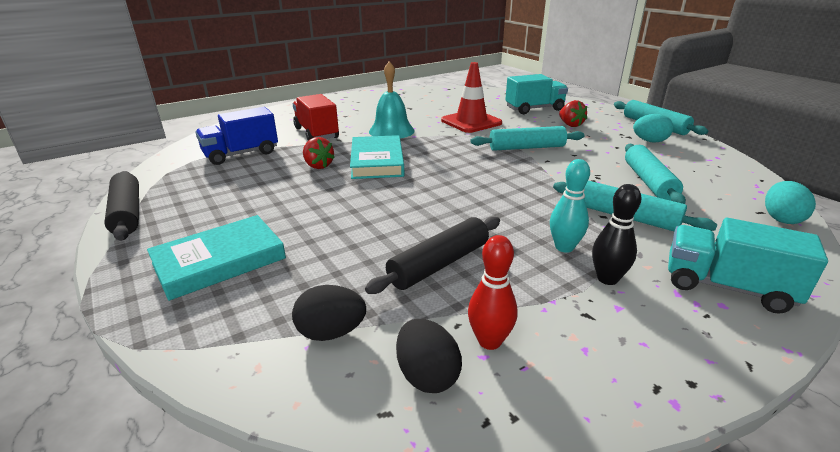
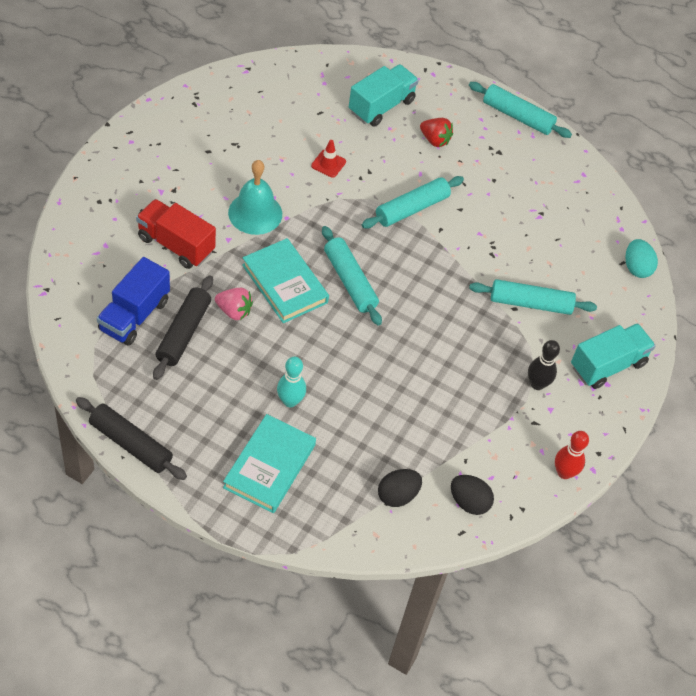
camera: 35 degrees left, 25 degrees up
(318, 166) = (234, 311): red strawberry -> pink strawberry
(439, 264) = (425, 410): black rolling pin -> black rolling pin (183, 333)
(471, 122) = (328, 164): red traffic cone -> red traffic cone, size x0.49
(489, 341) = (489, 465): red bowling pin -> red bowling pin (564, 472)
(564, 247) = (500, 359): turquoise bowling pin -> turquoise bowling pin (290, 401)
(648, 182) = (536, 241): turquoise rolling pin -> turquoise rolling pin (350, 281)
(649, 141) = (520, 157): turquoise egg -> none
(726, 287) = (608, 365): turquoise truck -> turquoise truck turned 150 degrees clockwise

